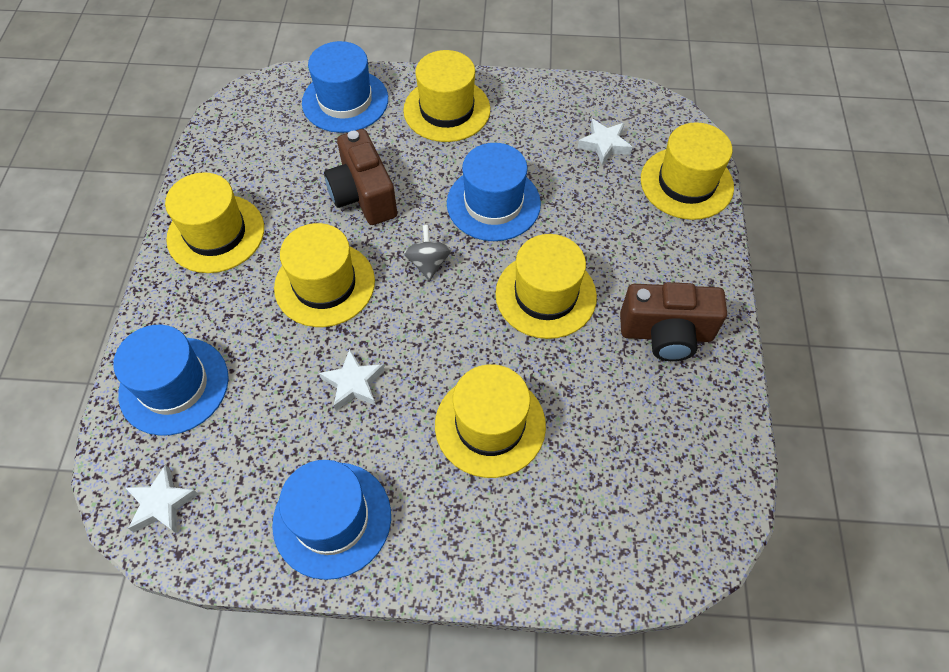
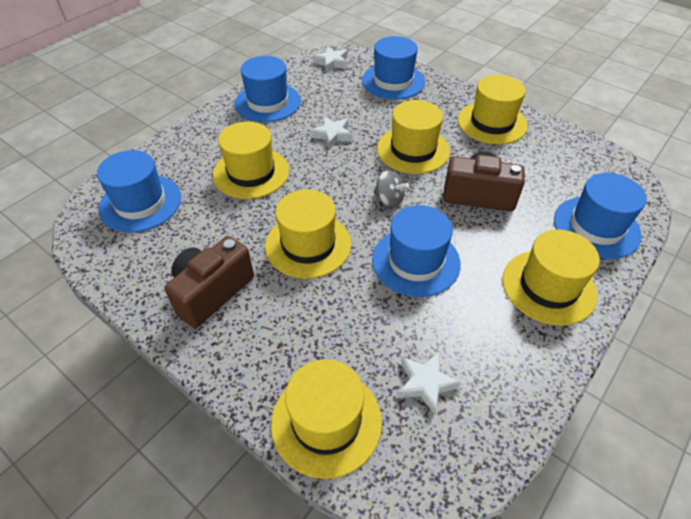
camera: 125 degrees right, 10 degrees down
(634, 507) = (140, 203): none -> blue hat

